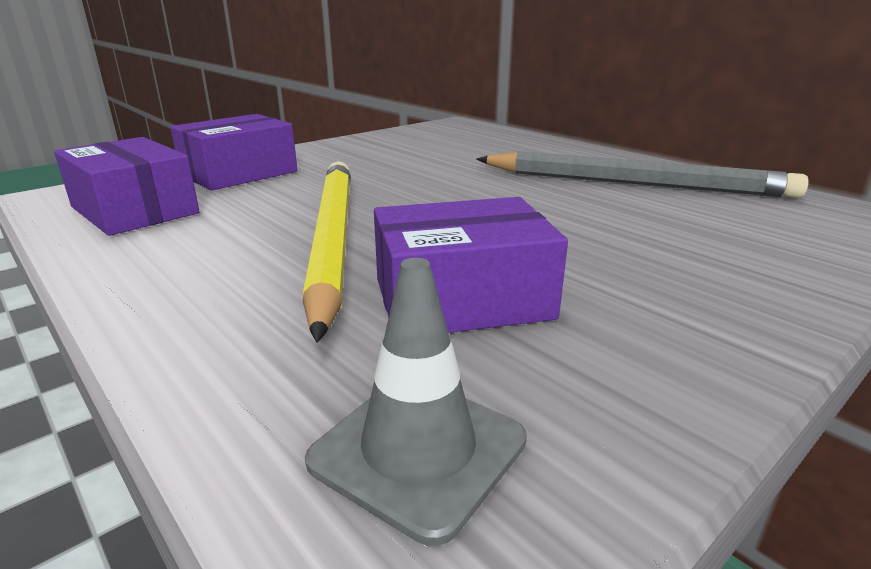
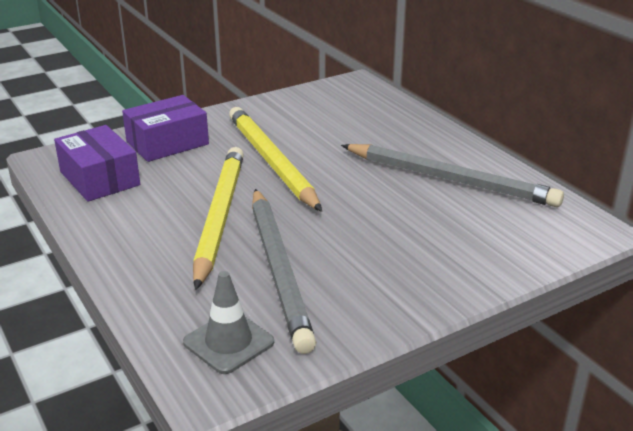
camera: 10 degrees right, 5 degrees up
(389, 181) = (271, 162): none -> yellow pencil
(462, 299) = (279, 269): purple box -> grey pencil

